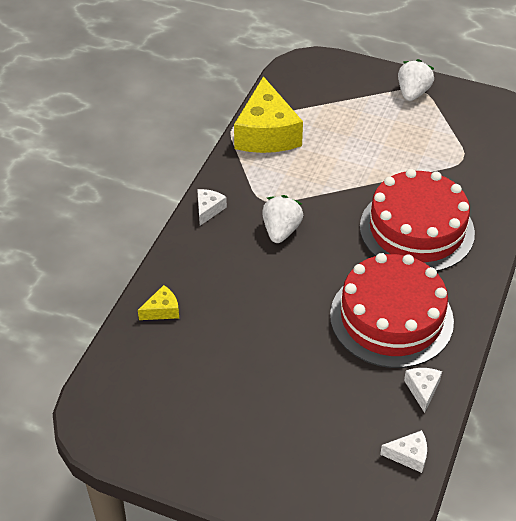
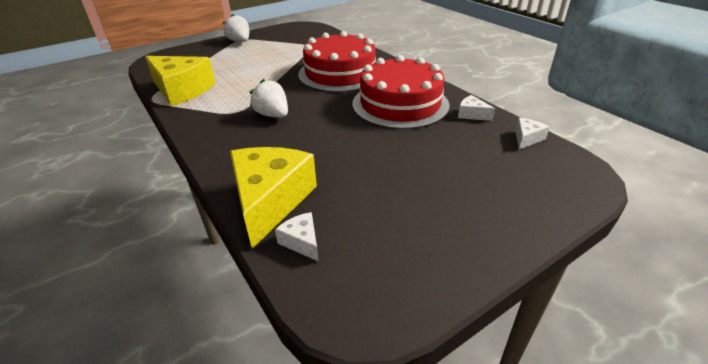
camera: 55 degrees left, 10 degrees down
(162, 310) = (270, 201): yellow cheese -> yellow cheese, size x2.30
(208, 210) = (205, 137): white cheese -> white cheese (302, 242)

